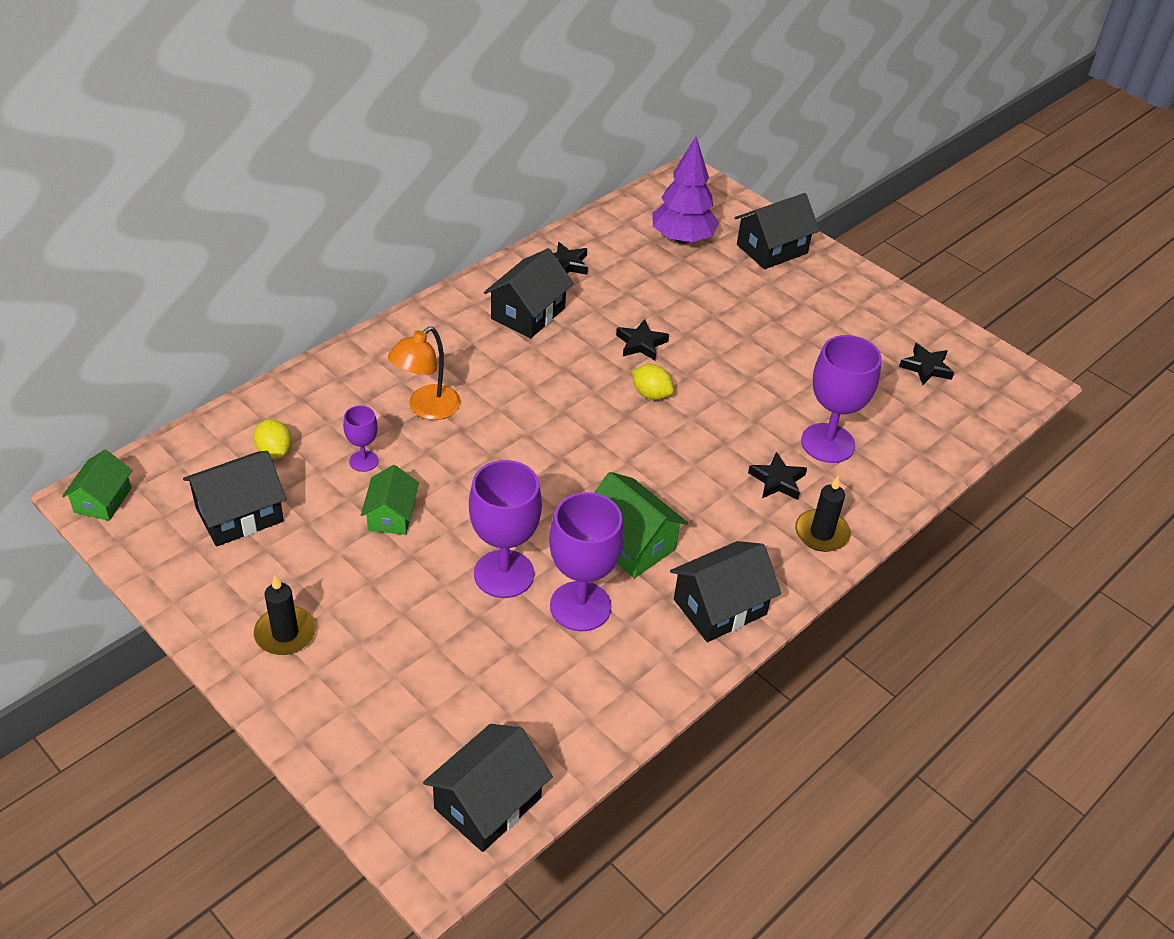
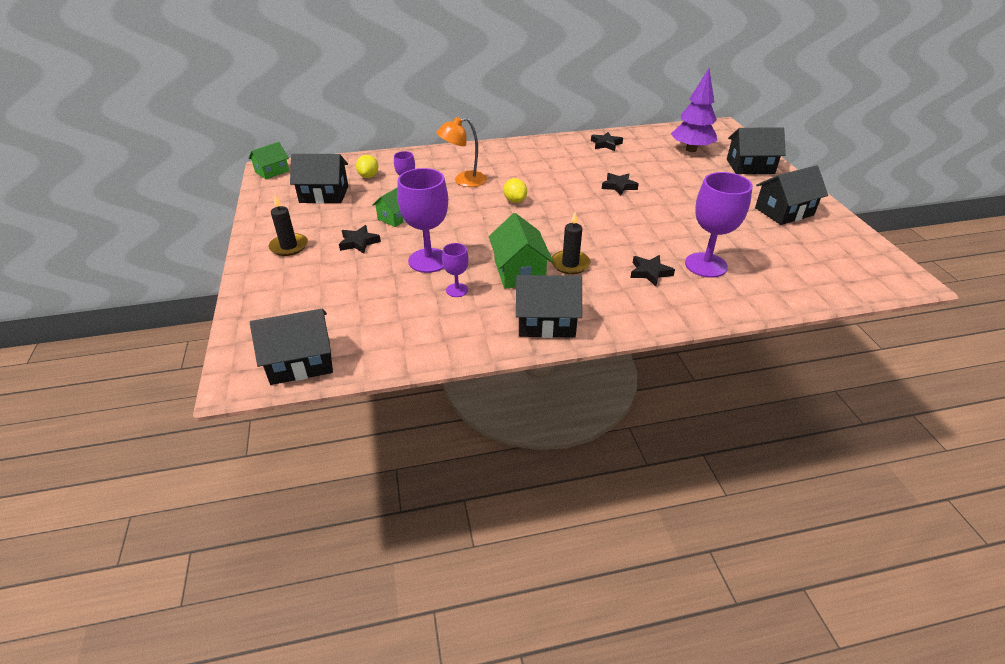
camera: 35 degrees right, 5 degrees down
(528, 313) = (562, 158): black house -> black house (784, 211)
(580, 606) = (457, 290): purple goblet -> purple goblet, size x0.51
(651, 394) = (602, 209): yellow lemon -> yellow lemon (515, 200)
(821, 533) = (657, 309): black candle -> black candle (570, 264)
(926, 367) = (821, 248): black star -> black star (359, 242)

